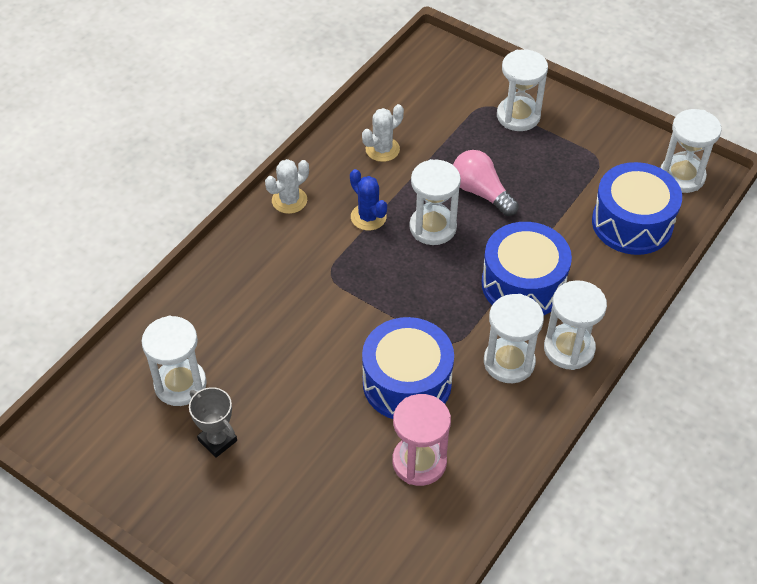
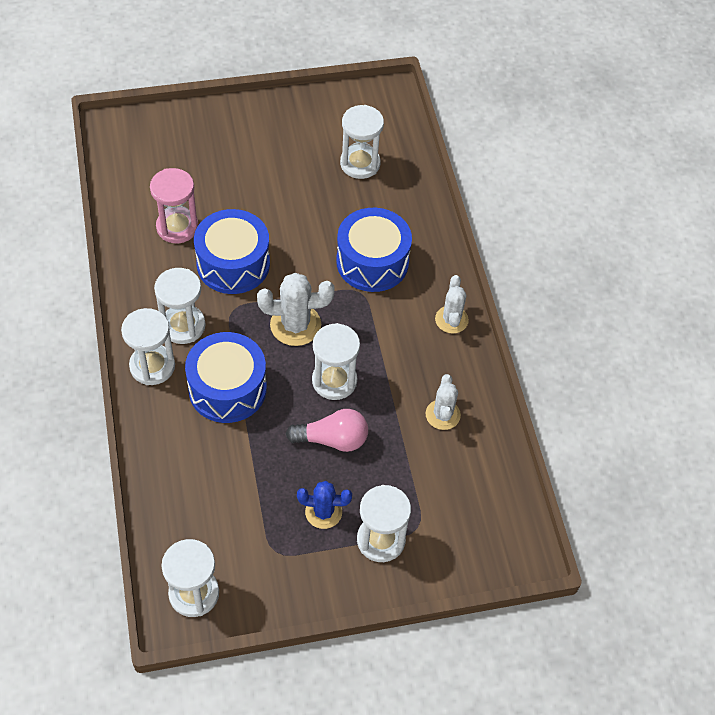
camera: 130 degrees right, 5 degrees up
(217, 440) = (302, 154): grey trophy -> none
(368, 217) = (386, 352): blue cactus -> blue cactus (323, 512)
(413, 289) = (295, 325): none -> white cactus
(632, 223) = (195, 508): blue drum -> blue drum (372, 262)

